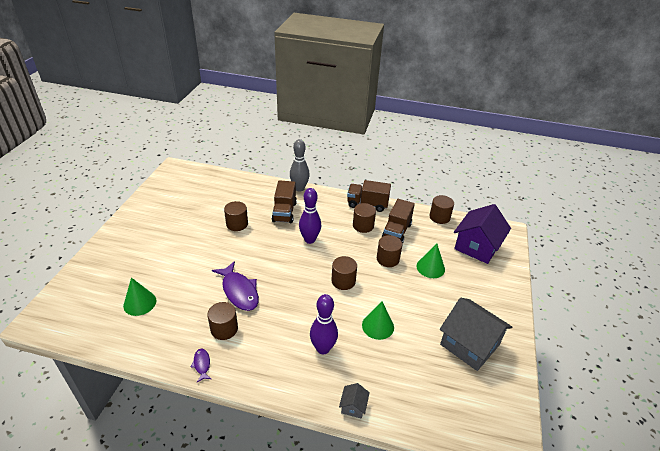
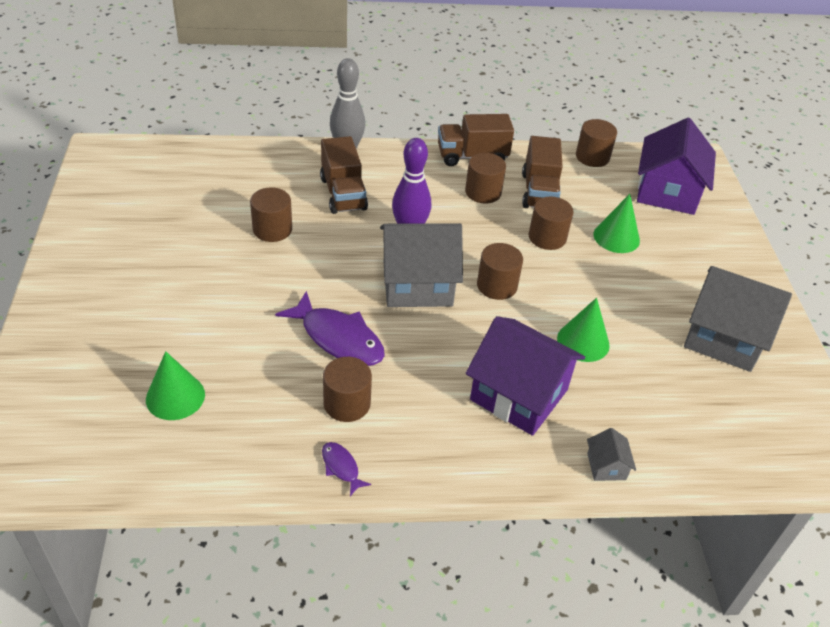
camera: 20 degrees left, 5 degrees up
(298, 270) = (417, 284): none -> grey house
(323, 348) = (519, 395): purple bowling pin -> purple house

